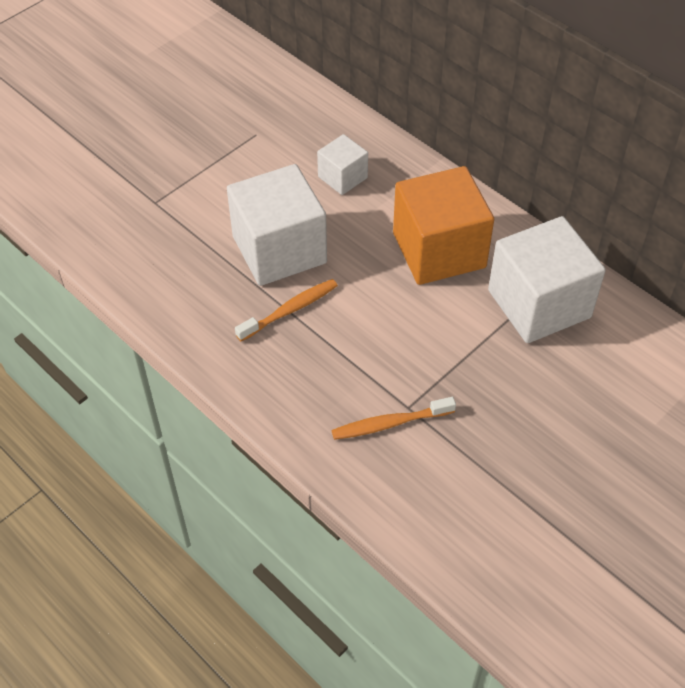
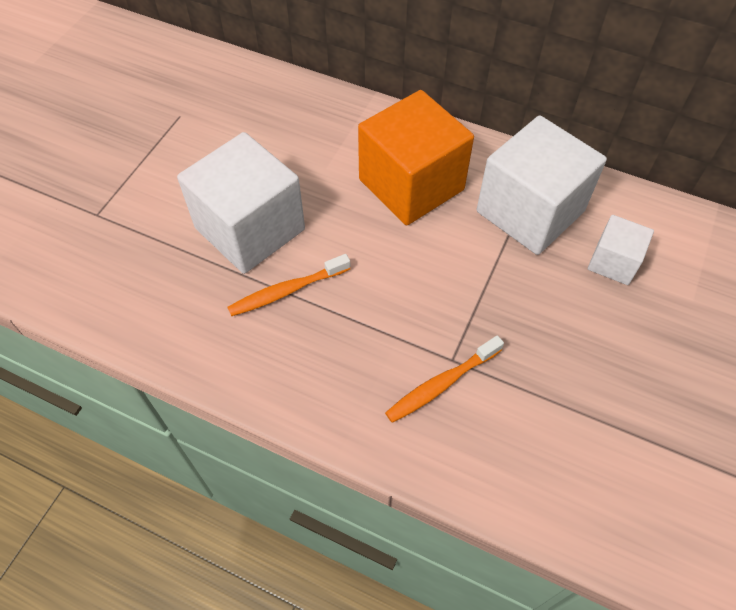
camera: 20 degrees left, 5 degrees up
(290, 310) = (287, 291): orange toothbrush -> orange toothbrush turned 150 degrees counterclockwise
(342, 177) = (285, 137): white cube -> white cube (613, 262)

